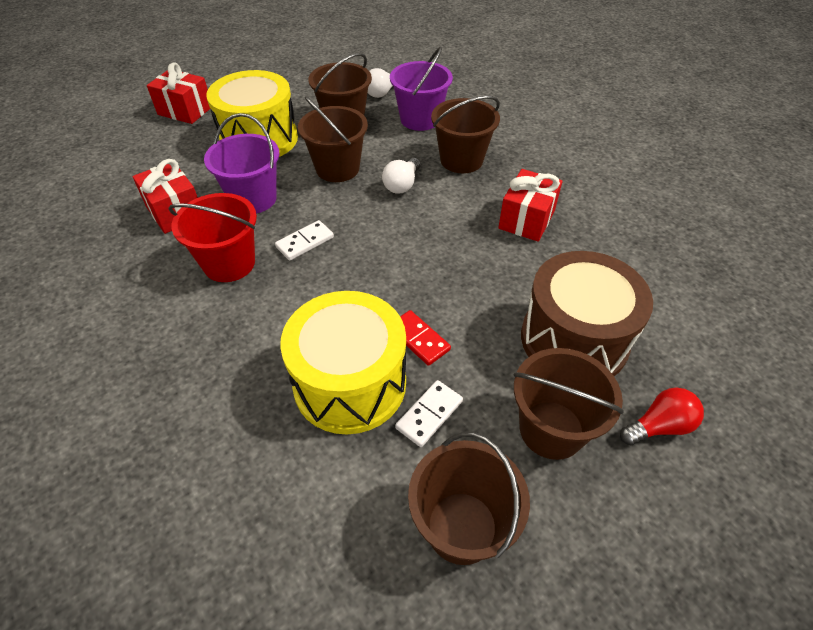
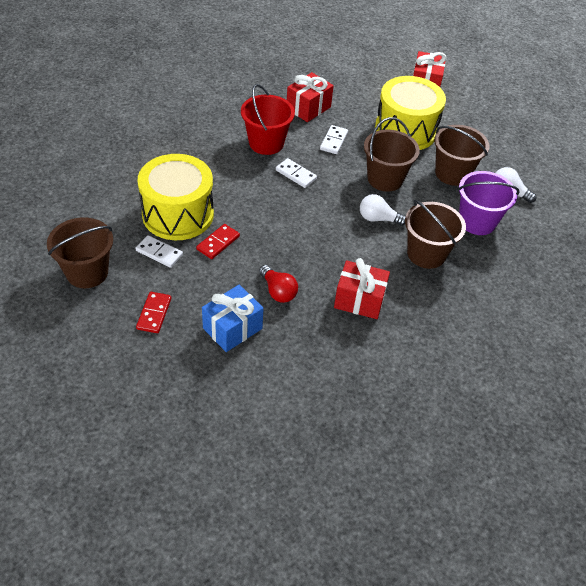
camera: 75 degrees right, 0 degrees up
(253, 199) = (333, 141): purple bucket -> white domino
(551, 429) = (154, 314): brown bucket -> red domino
(574, 339) = (232, 328): brown drum -> blue gift
(659, 426) = (162, 374): red light bulb -> red light bulb (278, 291)

